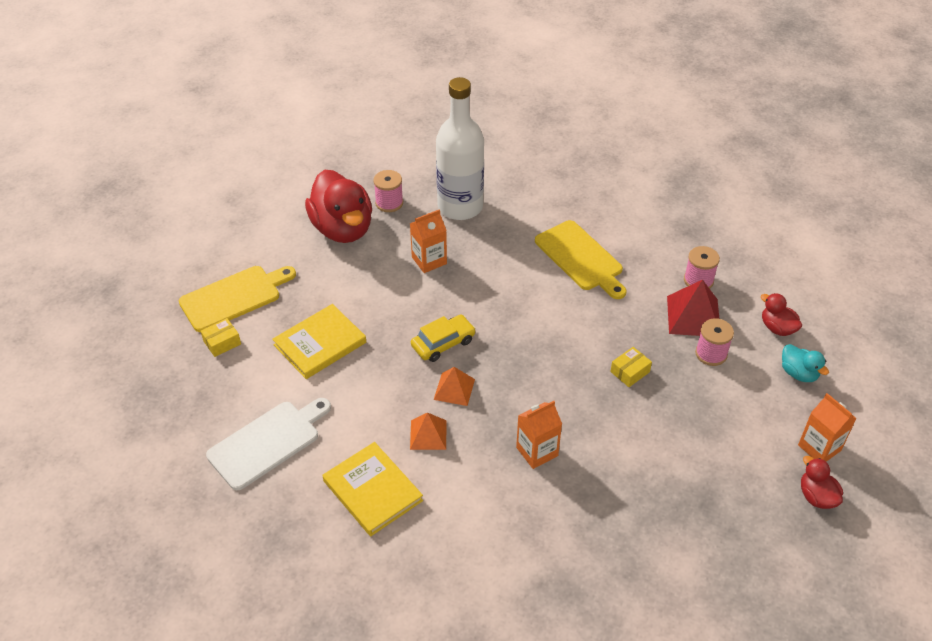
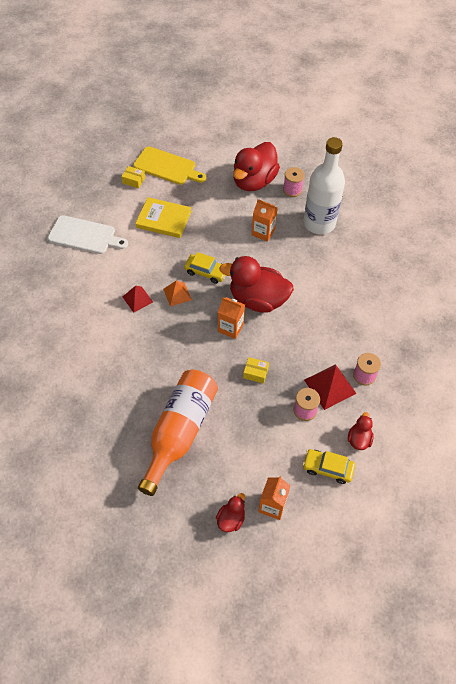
camera: 55 degrees right, 10 degrees up
(372, 491) = (85, 295): yellow book -> none
(428, 434) = (137, 299): orange pyramid -> red pyramid
(526, 316) = (257, 300): none -> red duck
(537, 451) = (161, 355): orange carton -> orange carton (230, 328)
(581, 258) = (329, 303): yellow cutting board -> none
(665, 489) = (179, 432): none -> orange bottle
(798, 373) = (328, 468): turquoise duck -> yellow car

